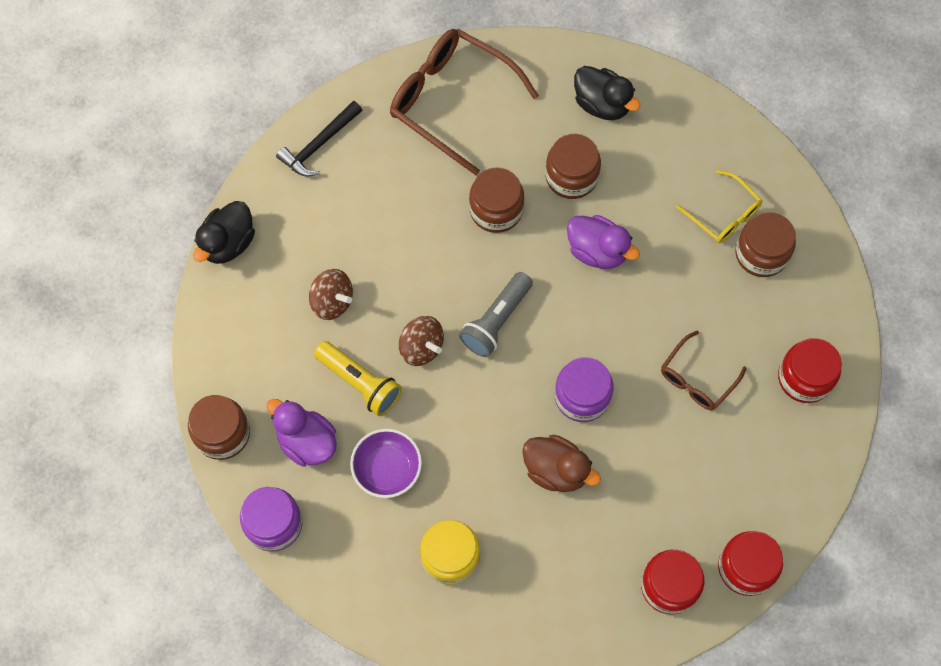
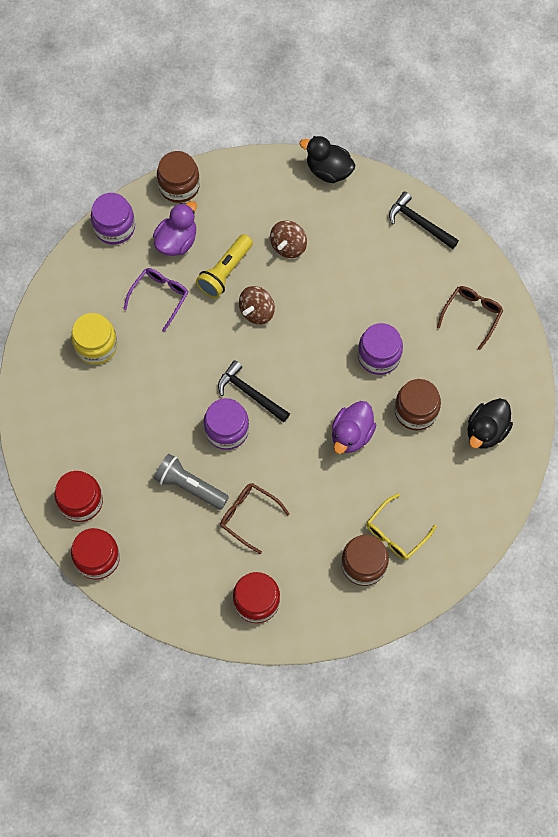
camera: 85 degrees right, 0 degrees up
(387, 469) = (159, 297): purple bowl -> purple glasses
(452, 101) = (471, 315): brown glasses -> brown glasses, size x0.54
(496, 210) = (379, 356): brown jar -> purple jar
(496, 321) = (283, 363): grey flashlight -> grey flashlight (189, 486)
(534, 364) = (250, 393): none -> black hammer
(556, 470) = (166, 415): brown duck -> none

